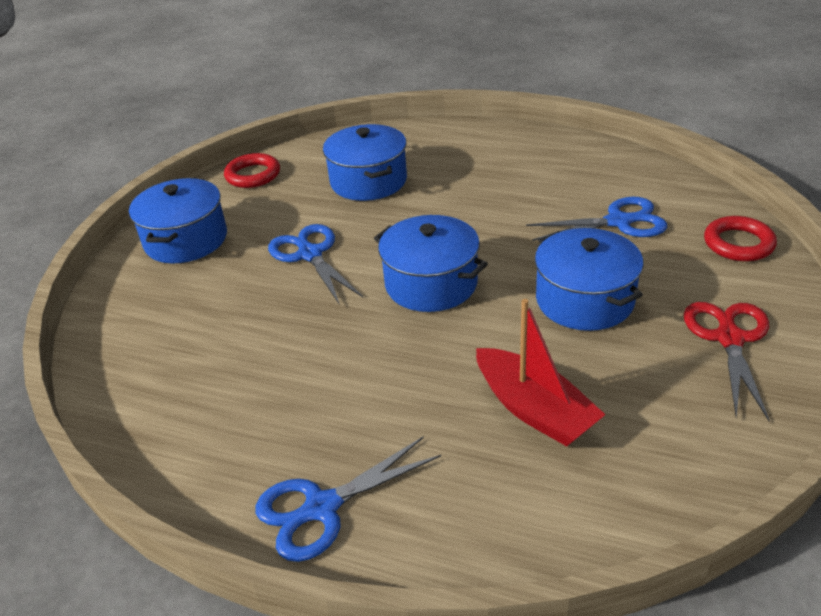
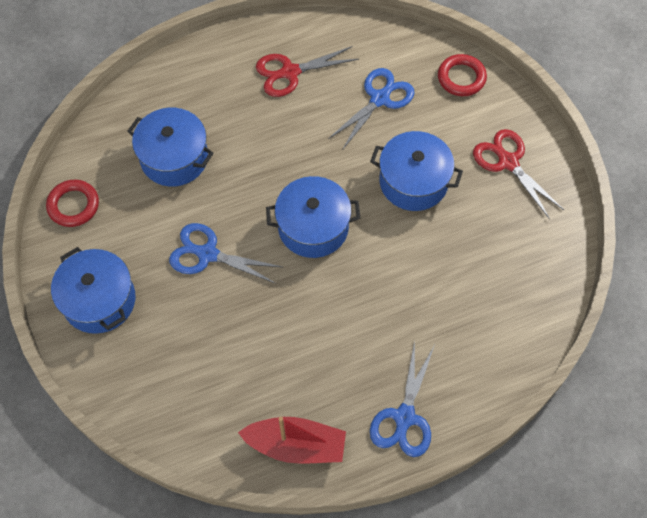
camera: 45 degrees left, 25 degrees up
(534, 409) = (452, 280): red boat -> red boat (296, 445)
(544, 169) = (290, 72): none -> red scissors

